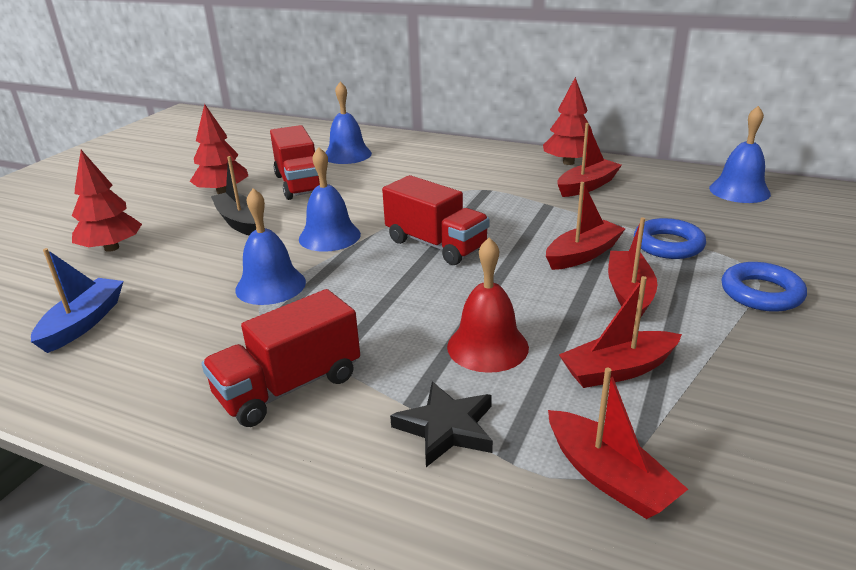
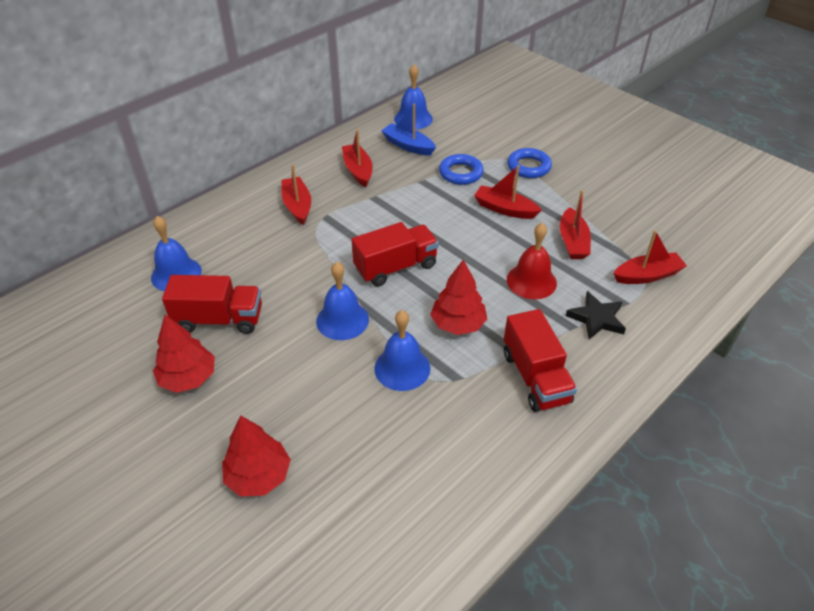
camera: 70 degrees left, 15 degrees up
(83, 323) = (396, 495): blue boat -> blue boat (408, 146)
(239, 221) = (269, 373): black boat -> none
(568, 162) = (311, 163): red tree -> red tree (458, 324)
(583, 254) = (451, 209): red boat -> red boat (297, 206)

